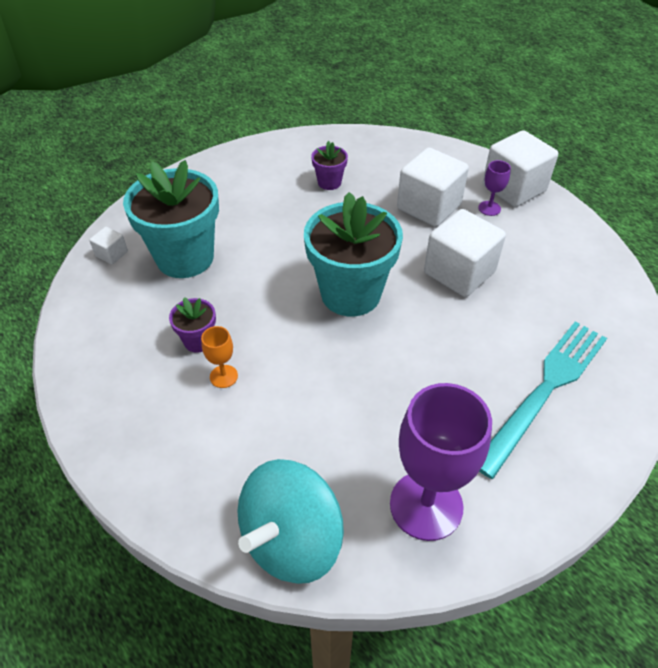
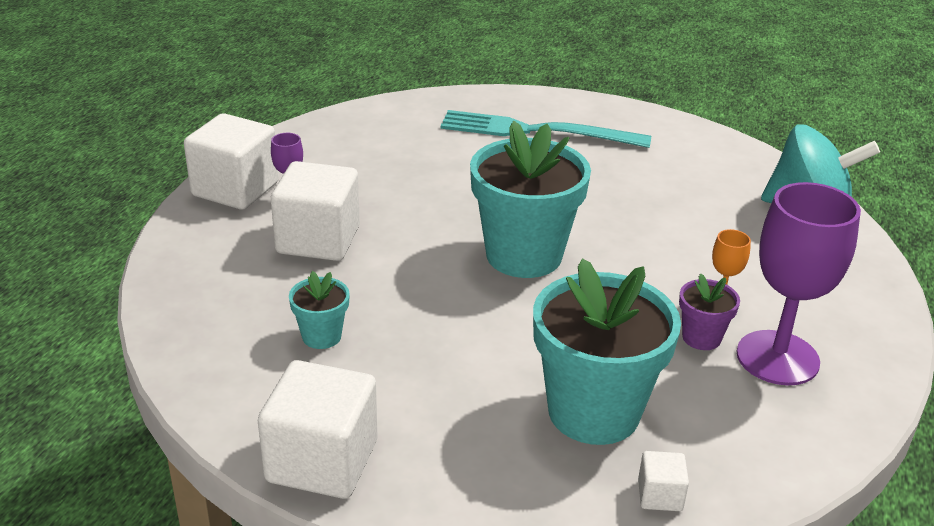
camera: 120 degrees left, 15 degrees down
(329, 182) = (321, 336): purple flower pot -> turquoise flower pot
(426, 505) = (705, 161): purple goblet -> purple goblet (777, 358)
(459, 272) = (424, 196): white cube -> white cube (322, 461)

